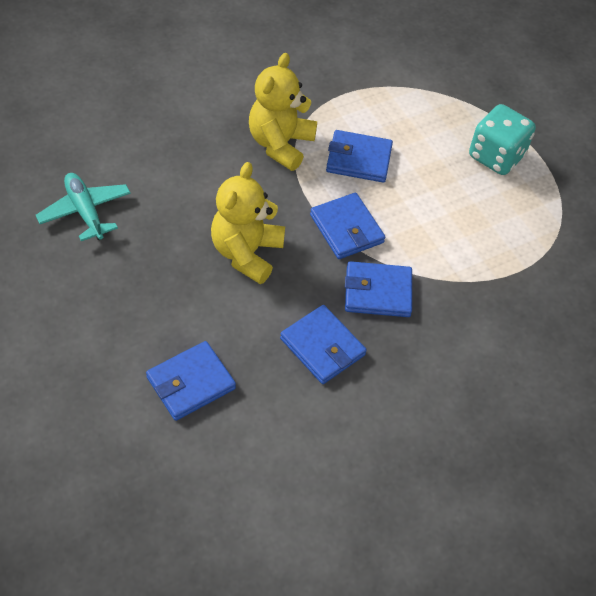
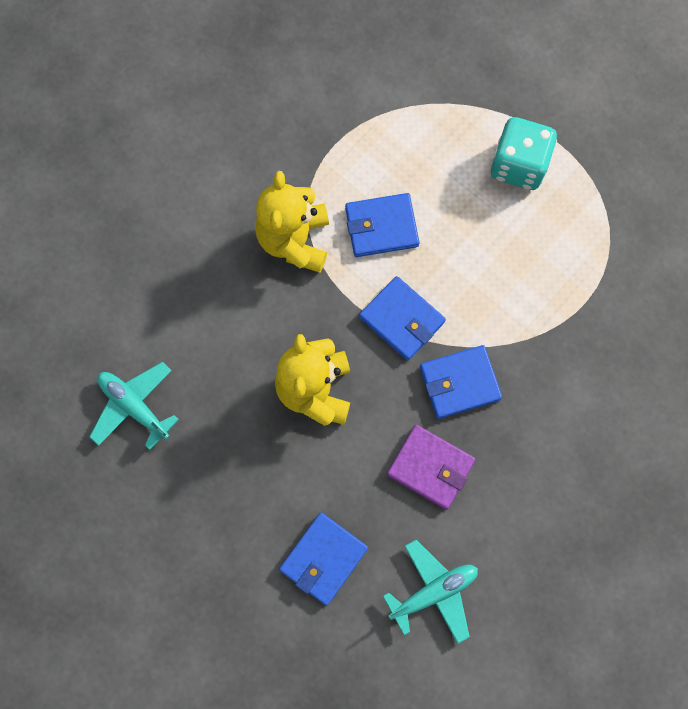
camera: 15 degrees left, 20 degrees up
(280, 448) = (433, 592): none -> turquoise plane
(322, 347) = (430, 467): blue wallet -> purple wallet

